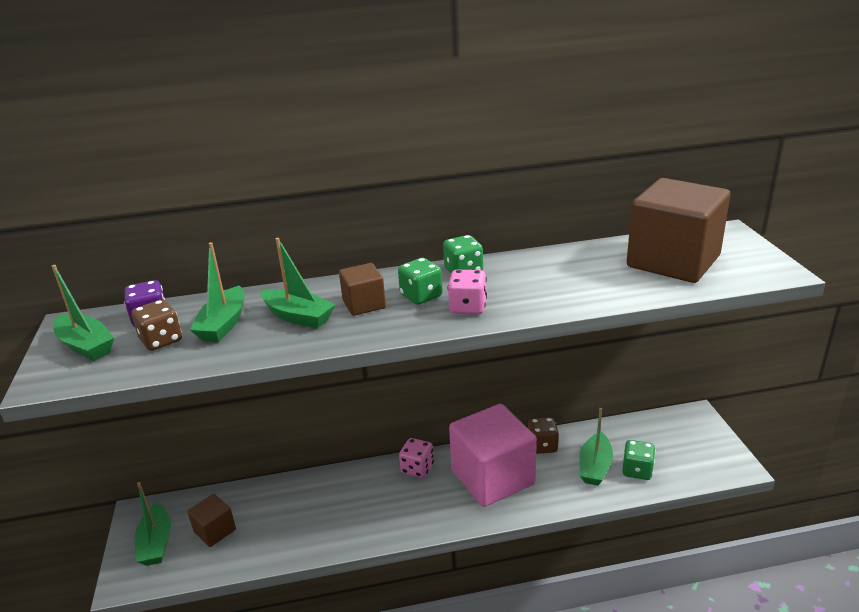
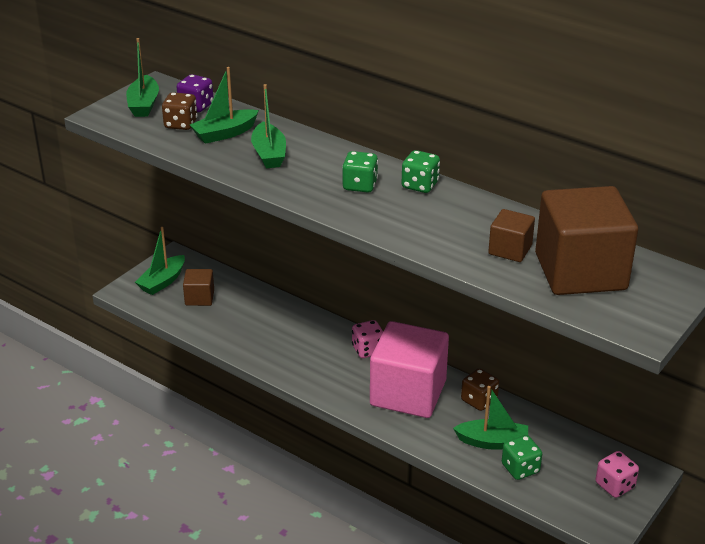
camera: 45 degrees right, 5 degrees up
(364, 304) = (318, 169): brown cube -> brown cube (510, 250)
(468, 307) = (372, 211): pink dice -> pink dice (615, 485)
(595, 467) = (492, 442): green boat -> green boat turned 150 degrees counterclockwise

